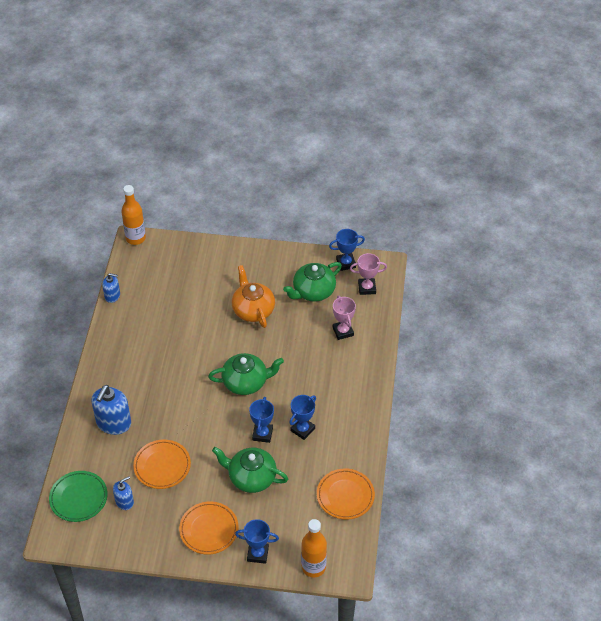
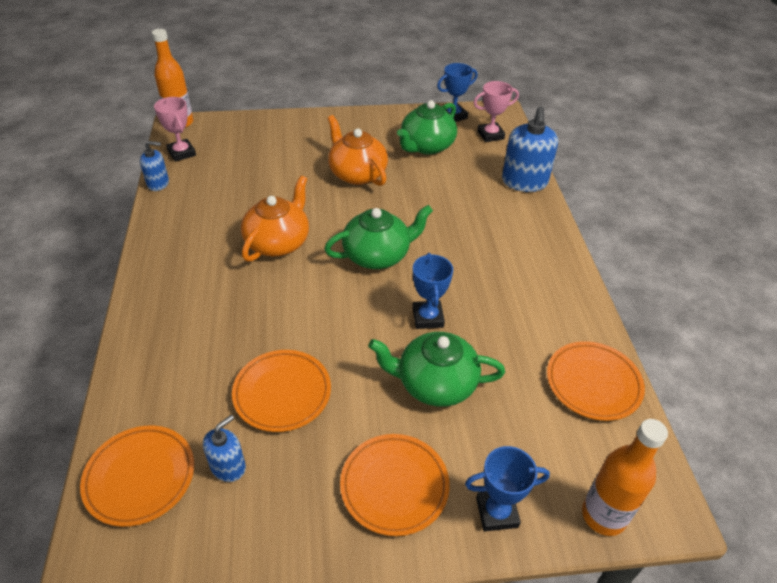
camera: 15 degrees left, 5 degrees down
(78, 498) = (140, 477): green plate -> orange plate
(113, 423) = (186, 342): blue soap dispenser -> blue soap dispenser (524, 182)
(183, 360) = (278, 242): none -> orange teapot
(302, 429) = (484, 301): blue trophy -> none
(343, 331) = (483, 180): pink trophy -> pink trophy (182, 153)

